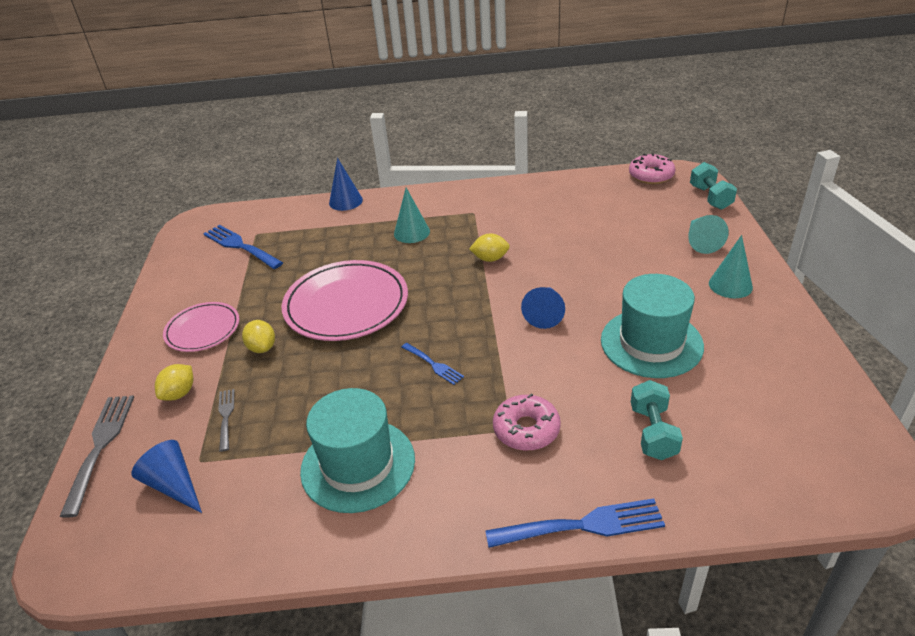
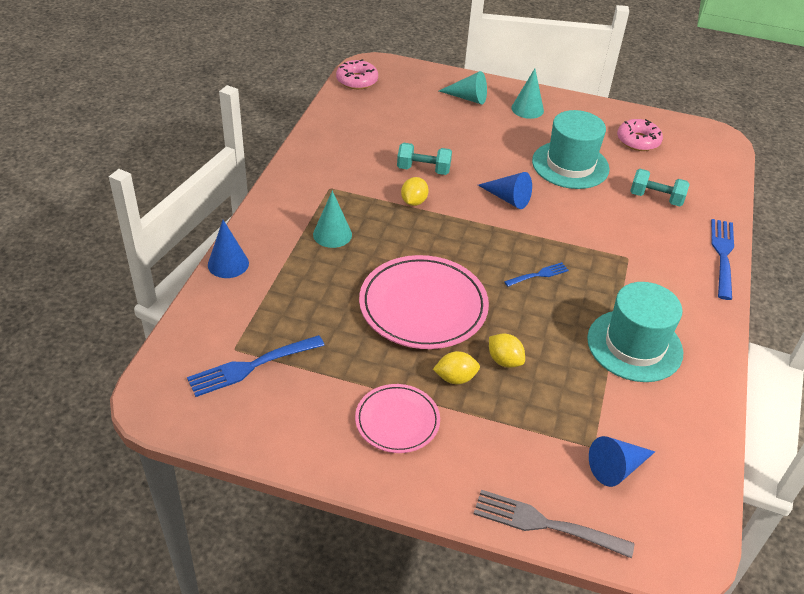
camera: 75 degrees left, 5 degrees up
(179, 393) = (493, 452): yellow lemon -> yellow lemon (504, 360)
(226, 416) = (543, 419): grey fork -> none
(526, 429) = (631, 250): pink donut -> pink donut (638, 141)
(710, 197) = (414, 70): turquoise dumbbell -> turquoise dumbbell (423, 170)

